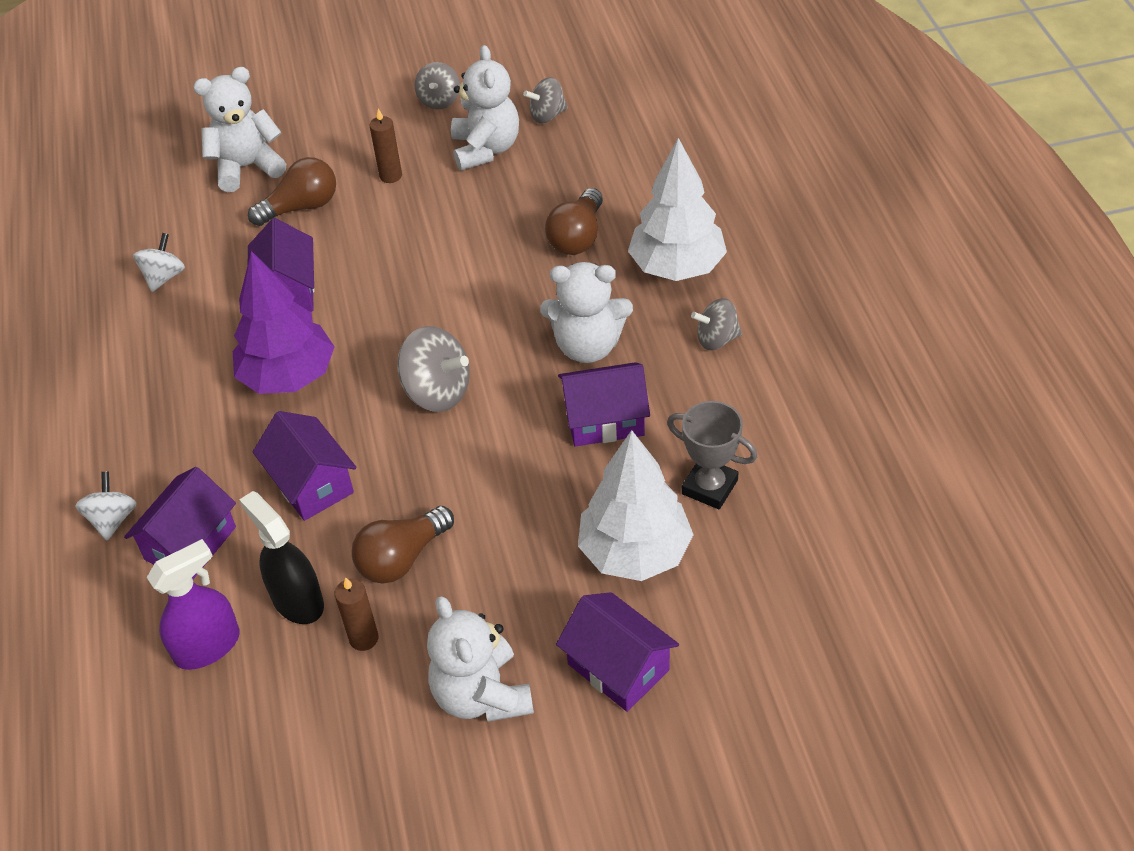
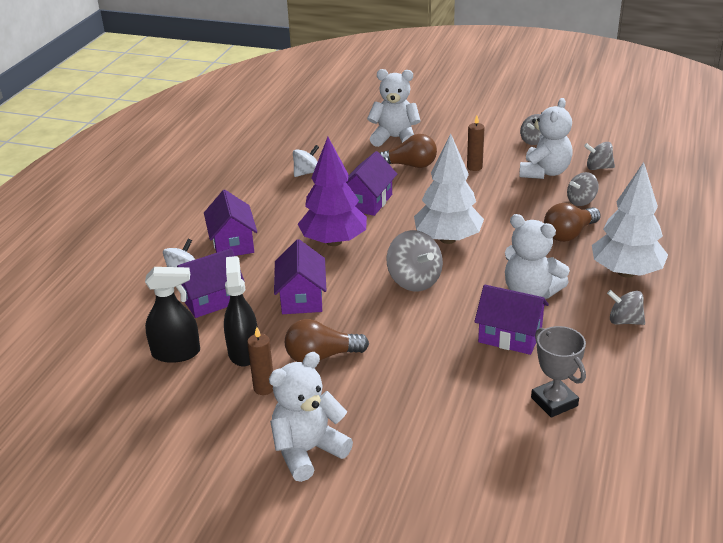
camera: 30 degrees right, 15 degrees down
(208, 646) = (176, 353): purple spray bottle -> black spray bottle
(482, 695) = (308, 451): white teddy bear -> white teddy bear turned 45 degrees clockwise
(560, 179) = (581, 201): none -> grey spinning top
(618, 667) = (408, 477): purple house -> purple house (232, 243)
(635, 552) = (472, 417): white tree -> white tree (448, 239)

